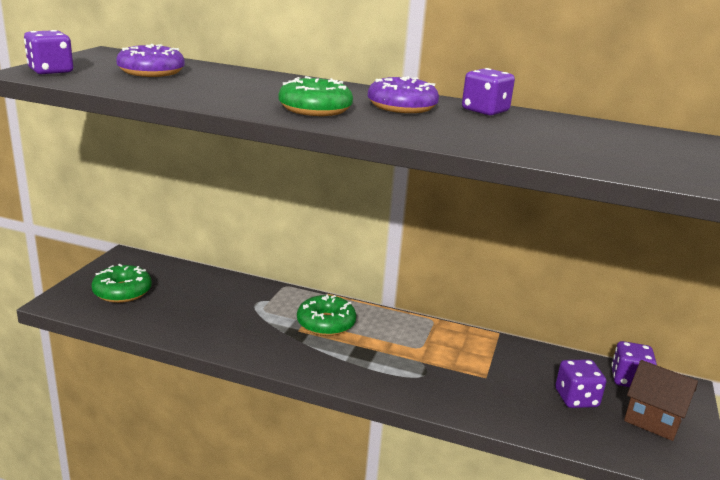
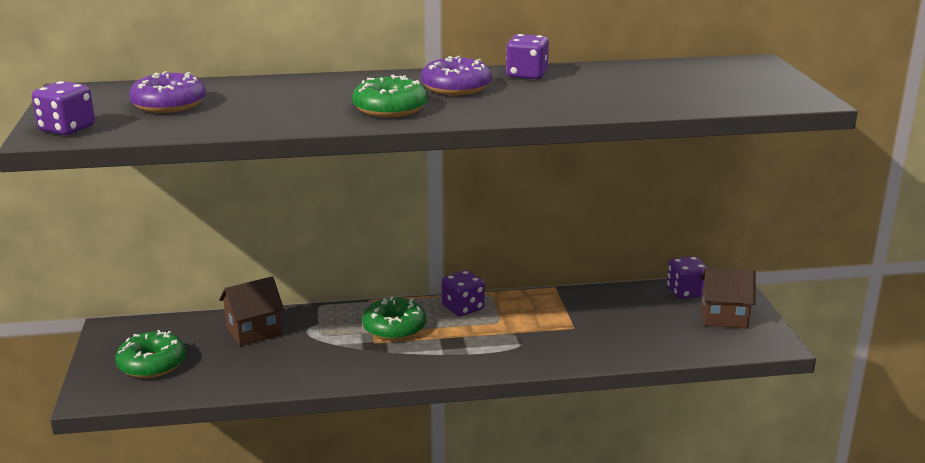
camera: 25 degrees left, 0 degrees up
(216, 290) = (253, 331): none -> brown house
(576, 398) = (657, 320): purple dice -> purple dice (463, 308)

